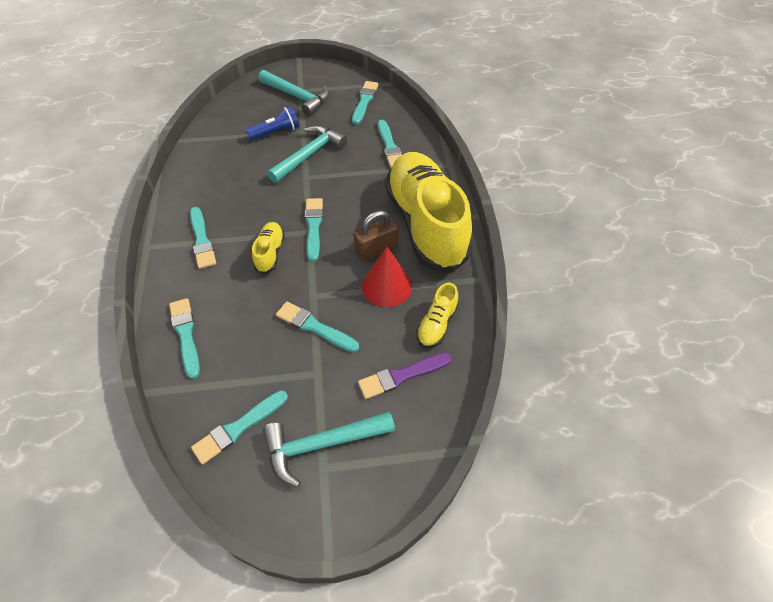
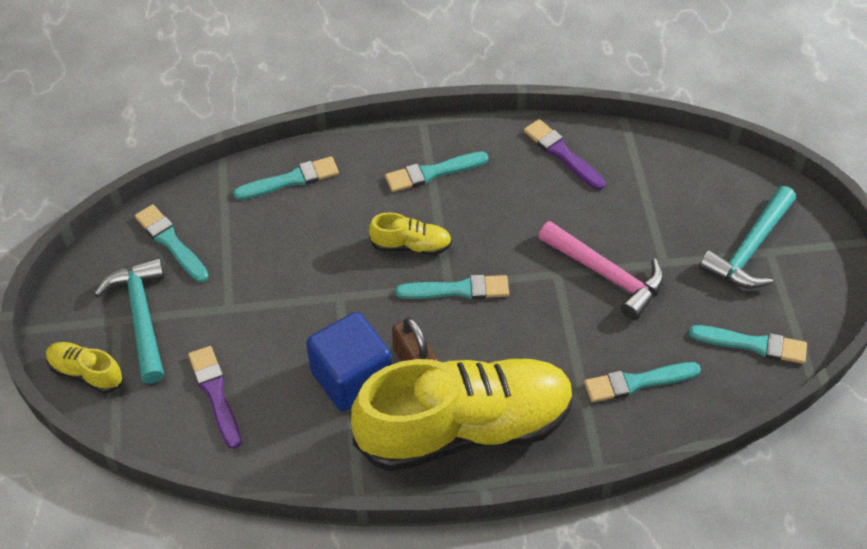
camera: 90 degrees right, 0 degrees up
(202, 170) = (562, 154): none -> purple brush
(276, 132) = (655, 228): blue flashlight -> none
(309, 155) = (607, 275): turquoise hammer -> pink hammer
(314, 327) = (292, 301): turquoise brush -> none
(386, 286) = (351, 378): red cone -> blue cube
(437, 324) = (286, 435): yellow shoe -> yellow shoe (86, 373)

